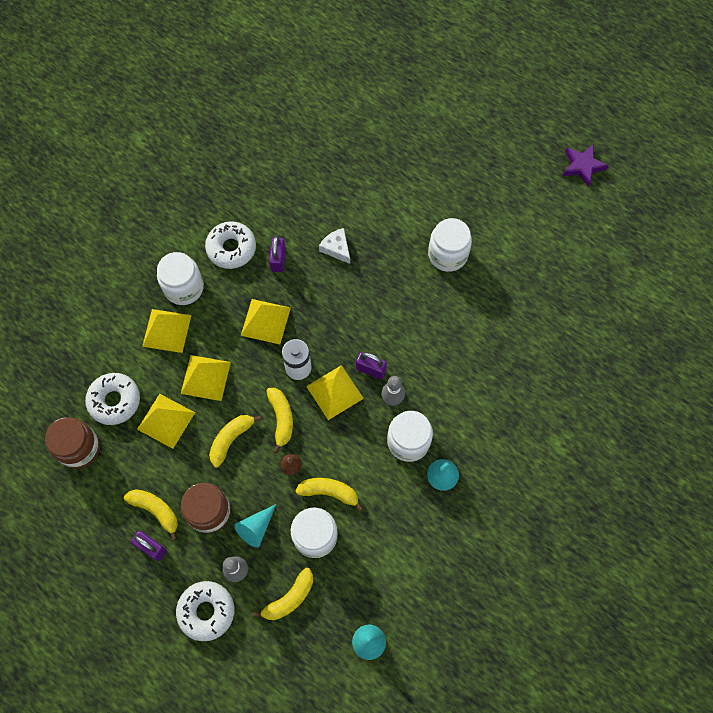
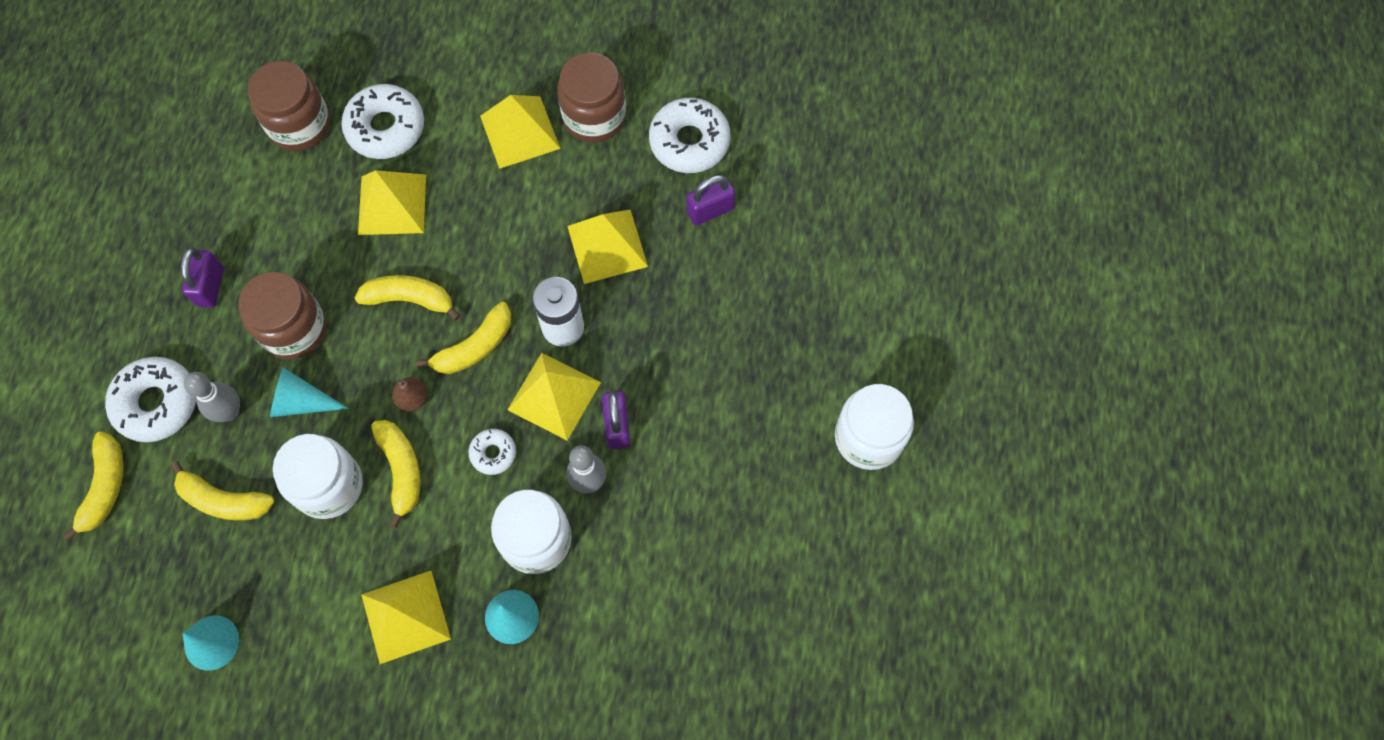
camera: 60 degrees right, 0 degrees up
(156, 510) = (262, 263): yellow banana -> yellow banana (105, 487)
(184, 287) = (594, 116): white jar -> brown jar
(205, 377) = (480, 217): yellow pyramid -> yellow pyramid (405, 616)
(336, 248) = (778, 277): white cheese -> none
(348, 439) = (493, 453): none -> white donut
(582, 166) = (1163, 566): purple star -> none

